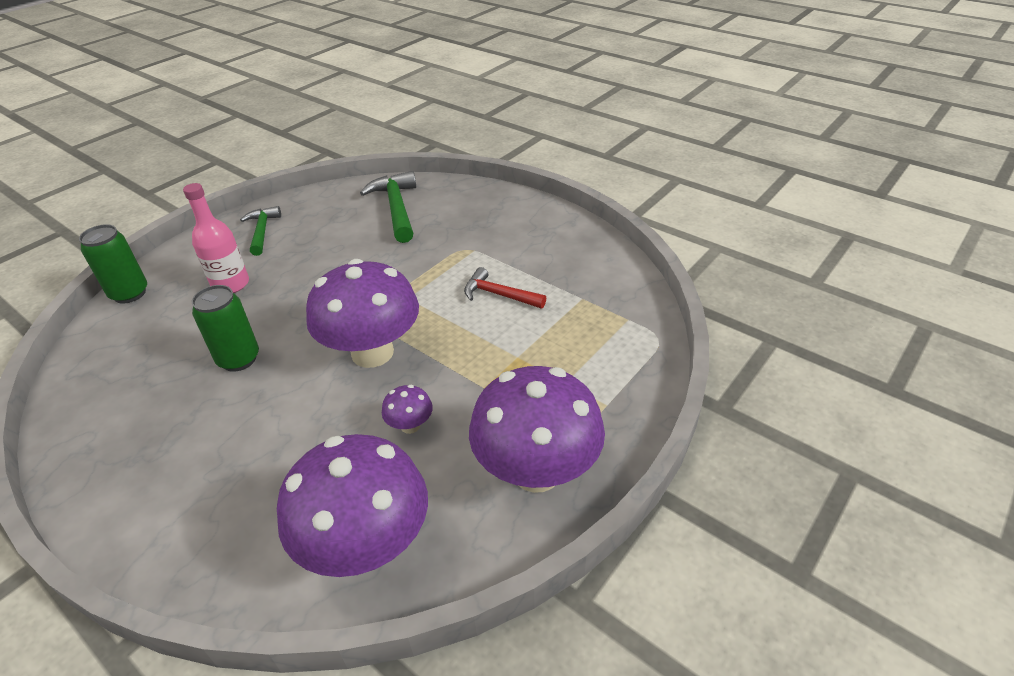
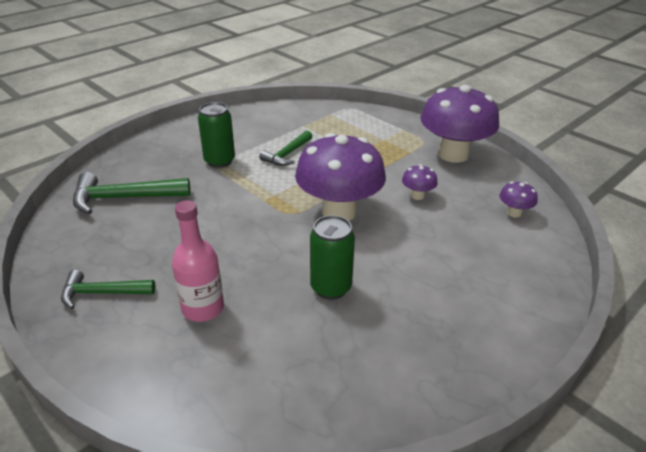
camera: 85 degrees left, 5 degrees down
(129, 293) = (178, 406): green can -> green can (219, 161)
(366, 545) = (514, 213): purple mushroom -> purple mushroom, size x0.42
(499, 295) = (287, 154): red hammer -> green hammer

